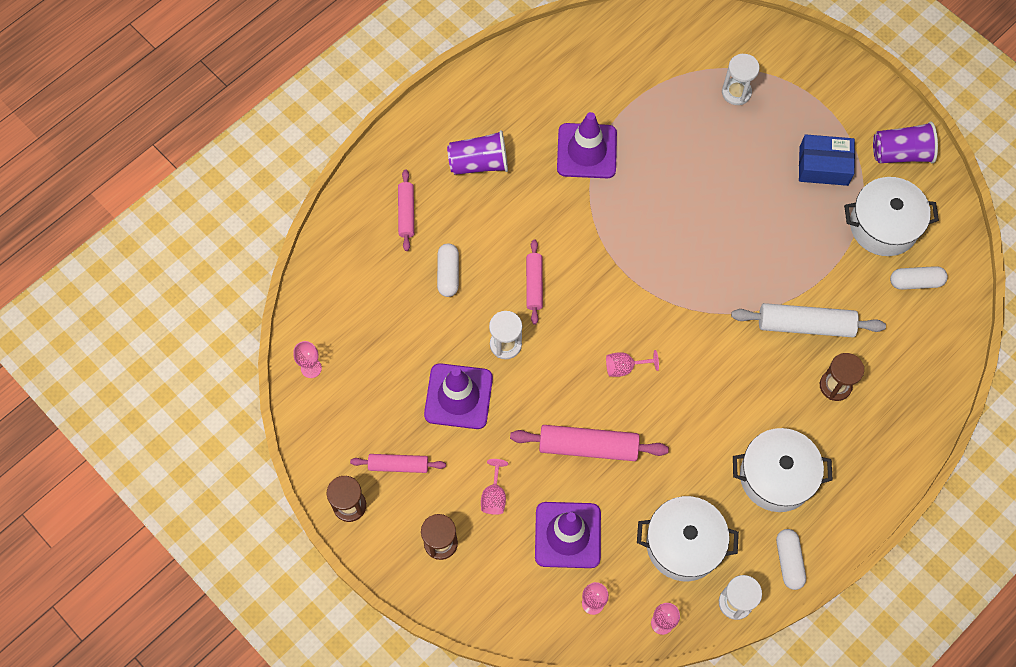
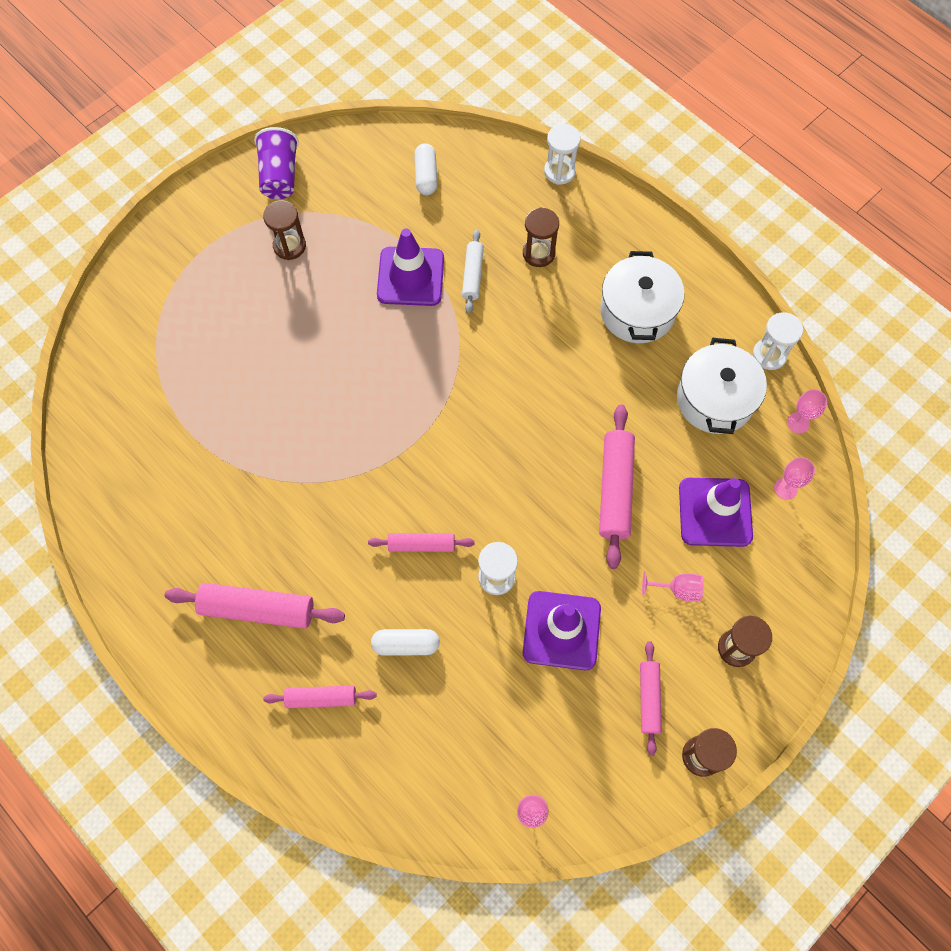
camera: 90 degrees left, 0 degrees up
(479, 163) = (257, 609): purple cup -> pink rolling pin
(586, 151) = (251, 484): purple traffic cone -> purple traffic cone (410, 277)
(624, 367) = (522, 450): pink goblet -> none
(736, 92) = (190, 324): white hourglass -> white hourglass (559, 171)
(789, 561) = (723, 306): white capsule -> none
(805, 325) = (472, 275): white rolling pin -> white rolling pin, size x0.60
(823, 166) = (289, 246): blue box -> brown hourglass
(883, 226) = (362, 198): white pot -> none

